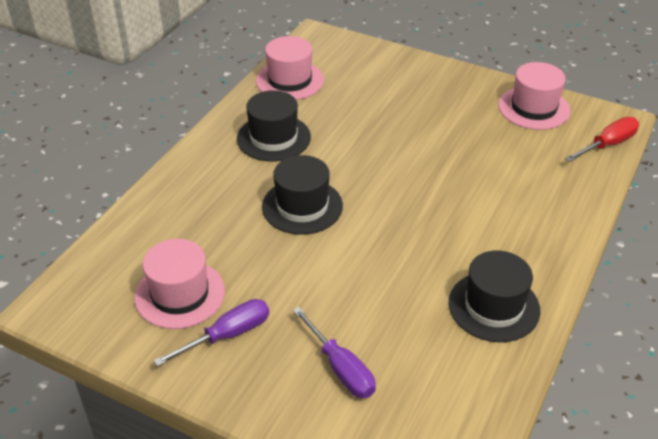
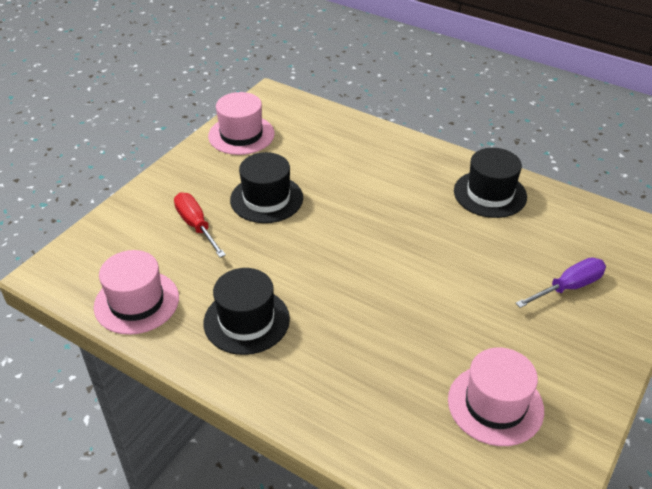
camera: 85 degrees left, 0 degrees up
(227, 335) = (544, 364): purple screwdriver -> none
(302, 206) = (365, 302): black hat -> black hat (266, 199)
(607, 144) = (301, 106): red screwdriver -> red screwdriver (196, 226)

